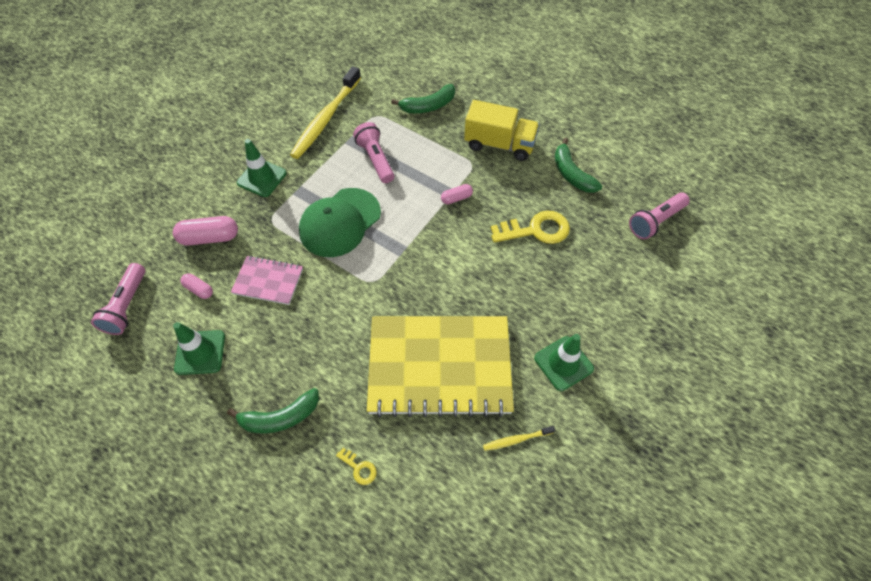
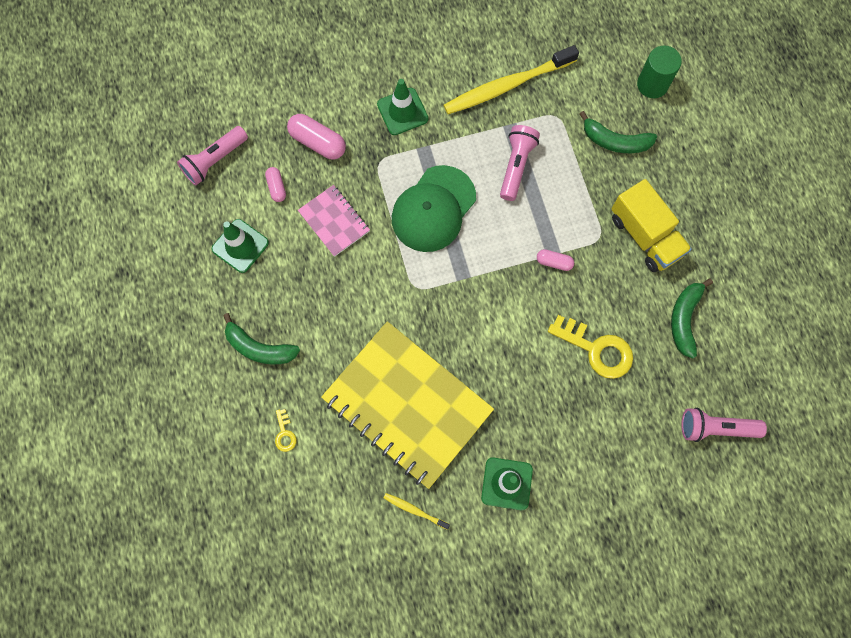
camera: 40 degrees right, 15 degrees up
(340, 222) = (433, 209): green cap -> green cap turned 45 degrees counterclockwise
(422, 63) = (652, 84): none -> green cylinder

